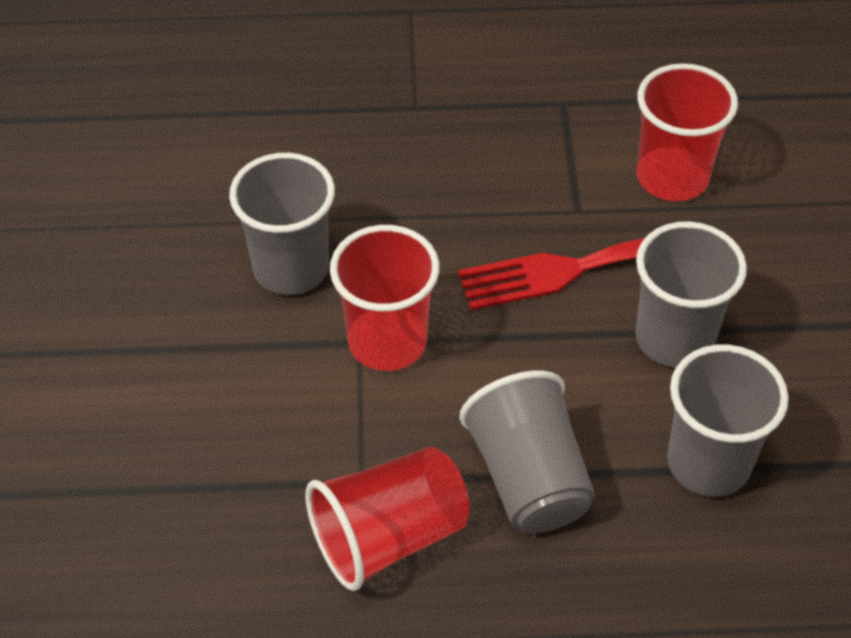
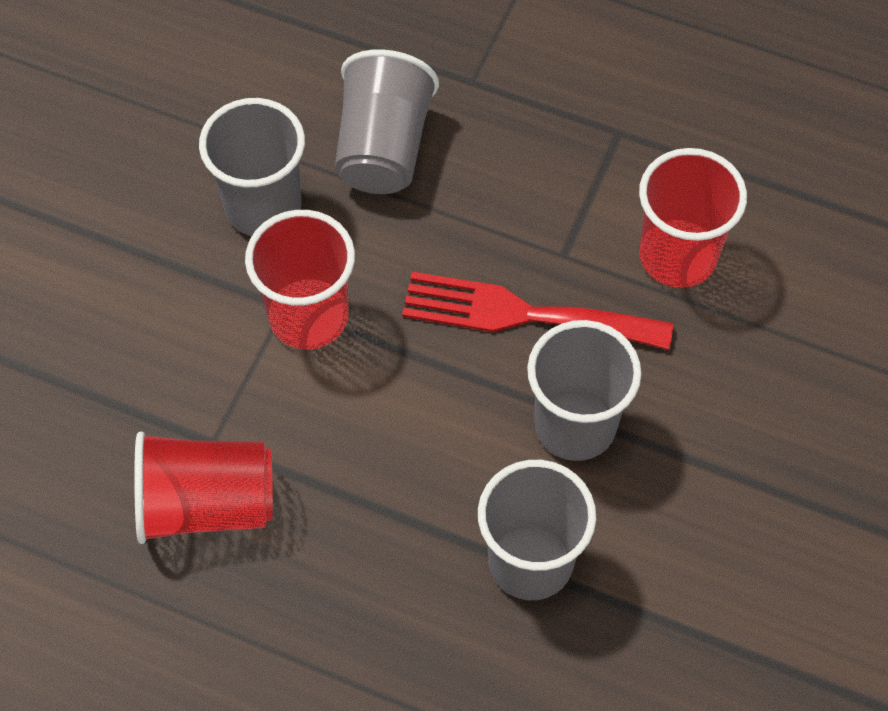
camera: 25 degrees right, 10 degrees up
(528, 478) = (359, 503): grey cup -> grey cup (383, 147)

